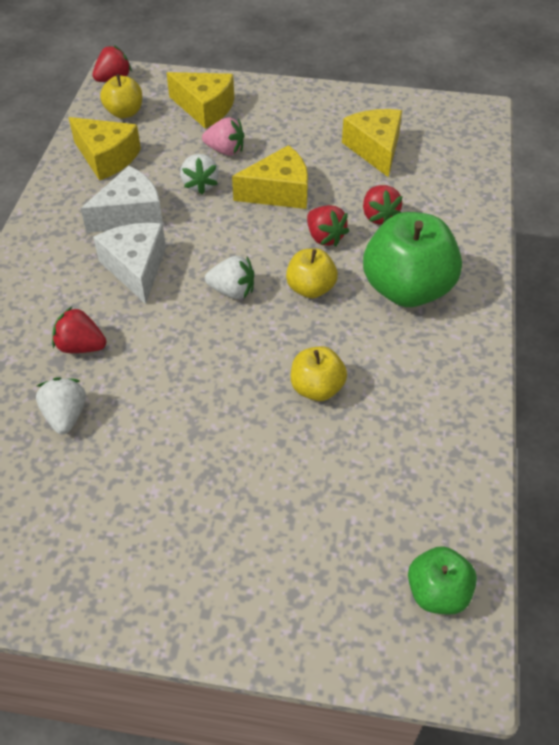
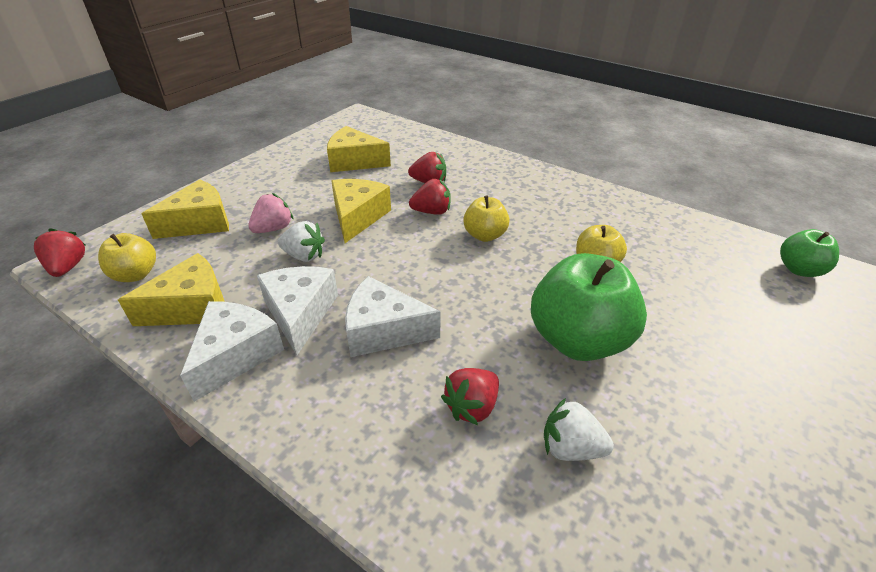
camera: 65 degrees left, 10 degrees down
(72, 202) = (235, 355): none -> white cheese
(232, 291) = (459, 277): white strawberry -> none
(407, 289) = (513, 195): green apple -> green apple (578, 339)

